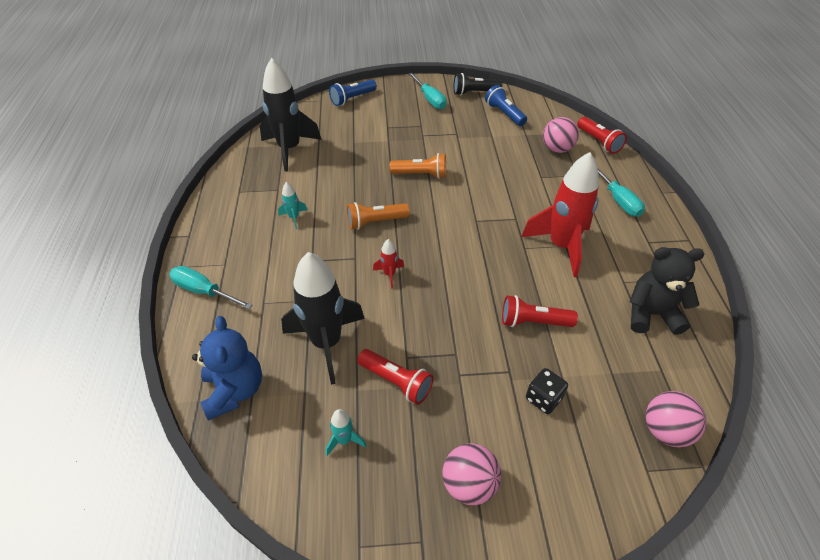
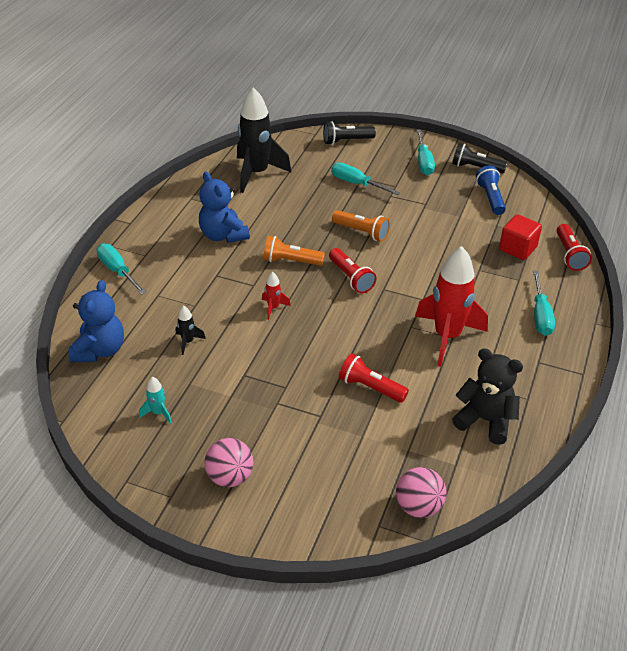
camera: 25 degrees right, 5 degrees down
(294, 218) = (223, 235): turquoise rocket -> blue teddy bear
(326, 343) = (188, 342): black rocket -> black rocket, size x0.42
(352, 99) = (346, 141): blue flashlight -> black flashlight
(386, 133) = (356, 184): none -> turquoise screwdriver
(396, 382) = (223, 389): red flashlight -> red flashlight (351, 278)
(543, 398) = (333, 445): black dice -> none
(557, 149) = (517, 248): pink ball -> red cube

